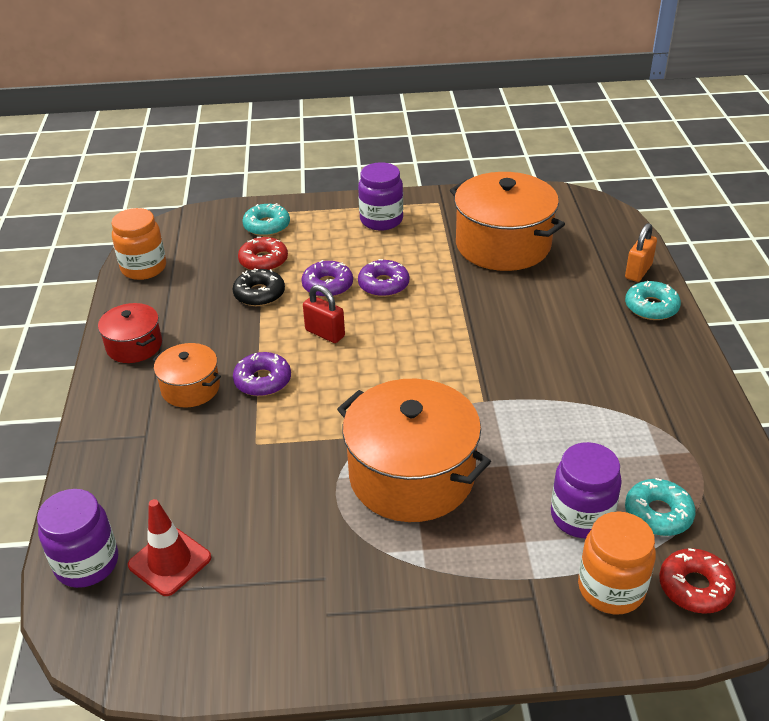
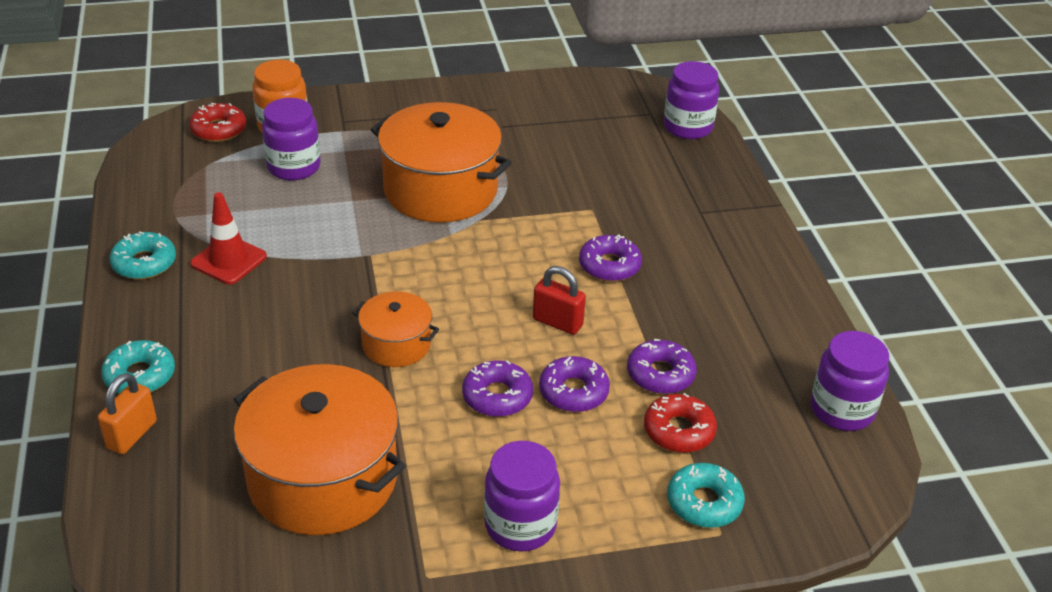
camera: 170 degrees right, 0 degrees up
(134, 346) = (774, 298): red pot -> none
(144, 268) = (842, 410): orange jar -> purple jar
(170, 561) = (625, 130): red traffic cone -> red traffic cone (228, 260)
(190, 388) = (682, 255): orange pot -> orange pot (396, 344)
(259, 294) = (660, 374): black donut -> purple donut
(658, 514) = (227, 171): turquoise donut -> turquoise donut (144, 263)

